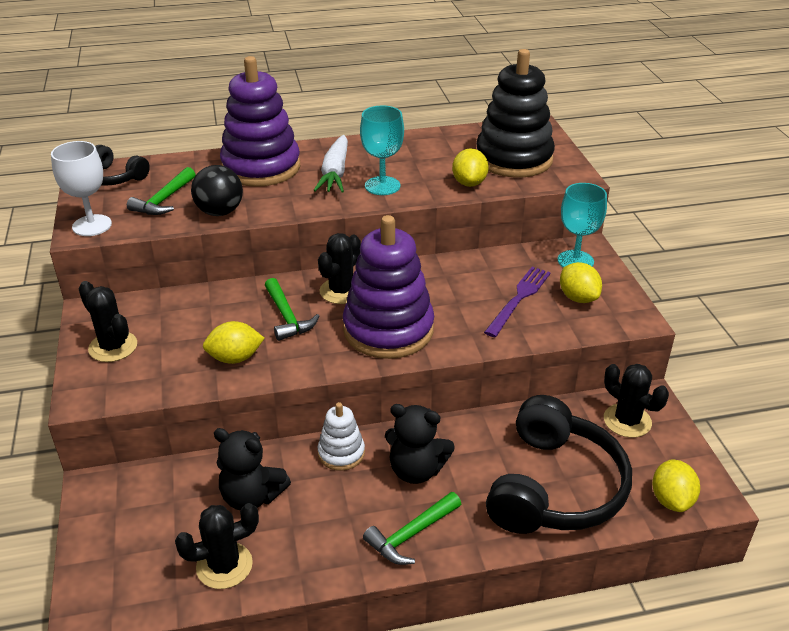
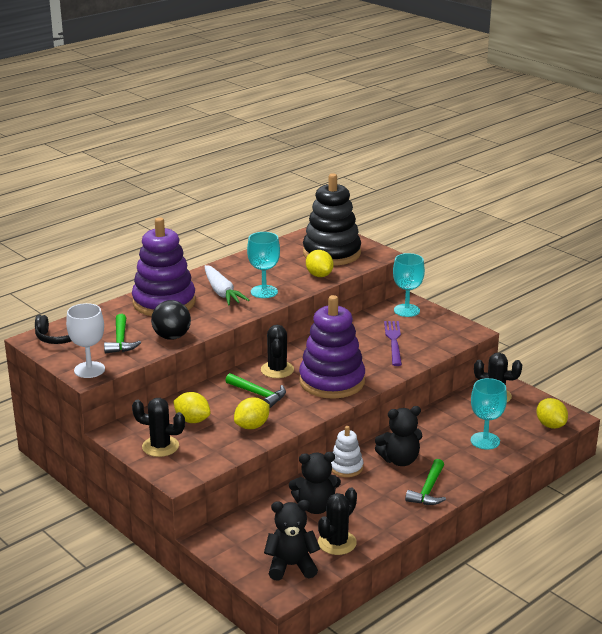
camera: 30 degrees left, 10 degrees down
(139, 575) = (291, 566): none -> black teddy bear
(555, 487) = (485, 441): black headphones -> turquoise goblet
(578, 298) = (428, 330): yellow lemon -> yellow lemon (192, 420)

